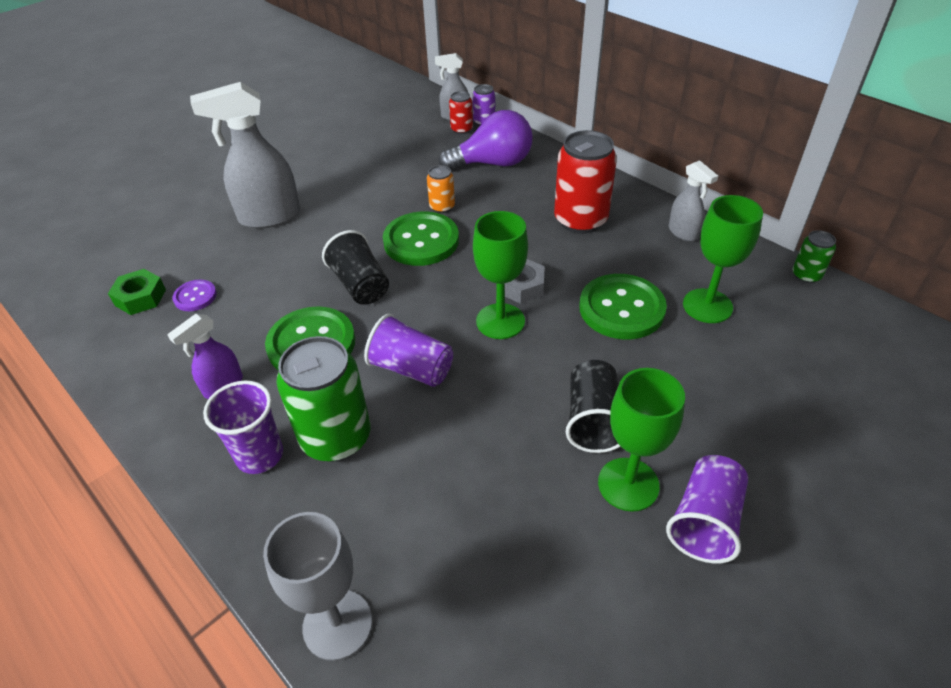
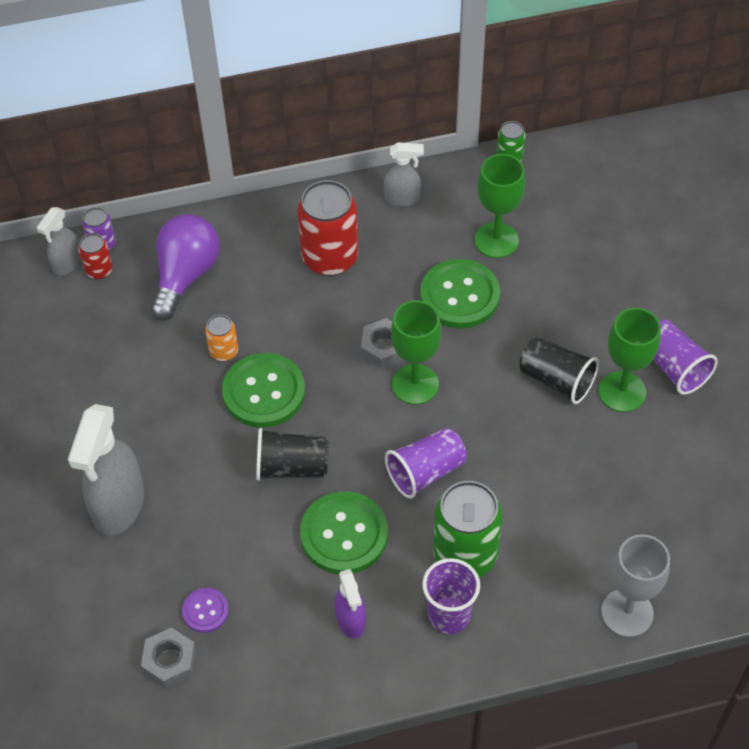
camera: 60 degrees left, 10 degrees up
(140, 297) = (169, 661): green nut -> grey nut

